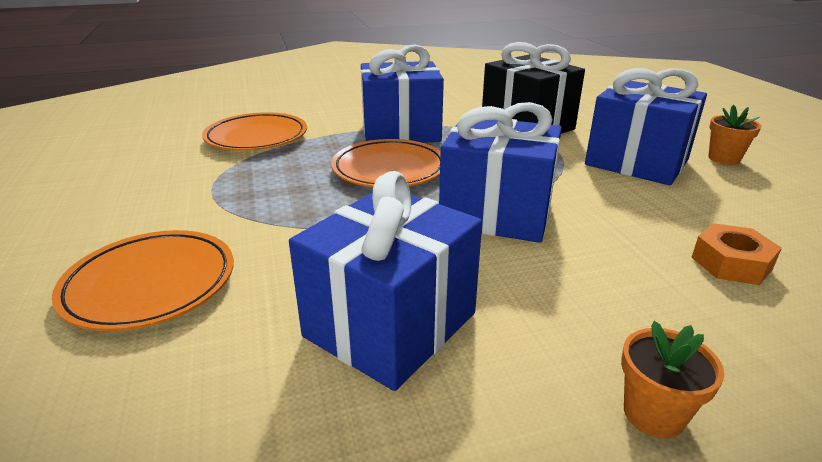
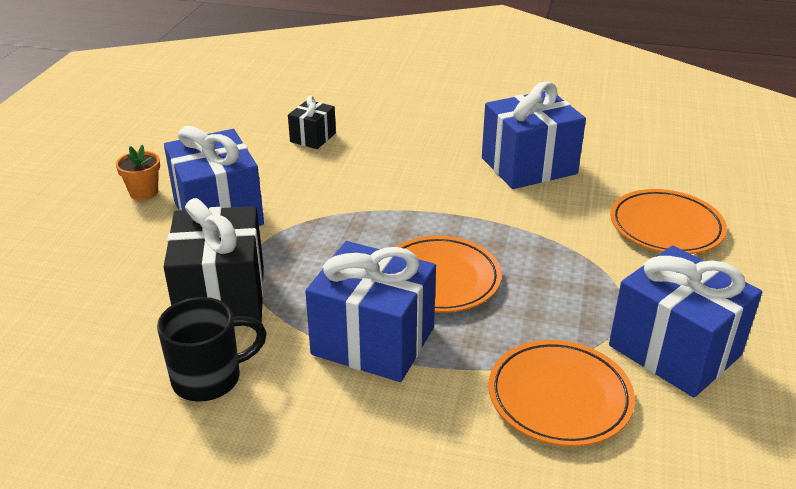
camera: 150 degrees left, 5 degrees up
(471, 103) = (209, 378): none -> black mug
(496, 213) = (400, 205): blue gift -> blue gift (674, 350)
(653, 414) = (448, 112): orange flower pot -> none
(731, 263) = (313, 137): orange nut -> black gift

